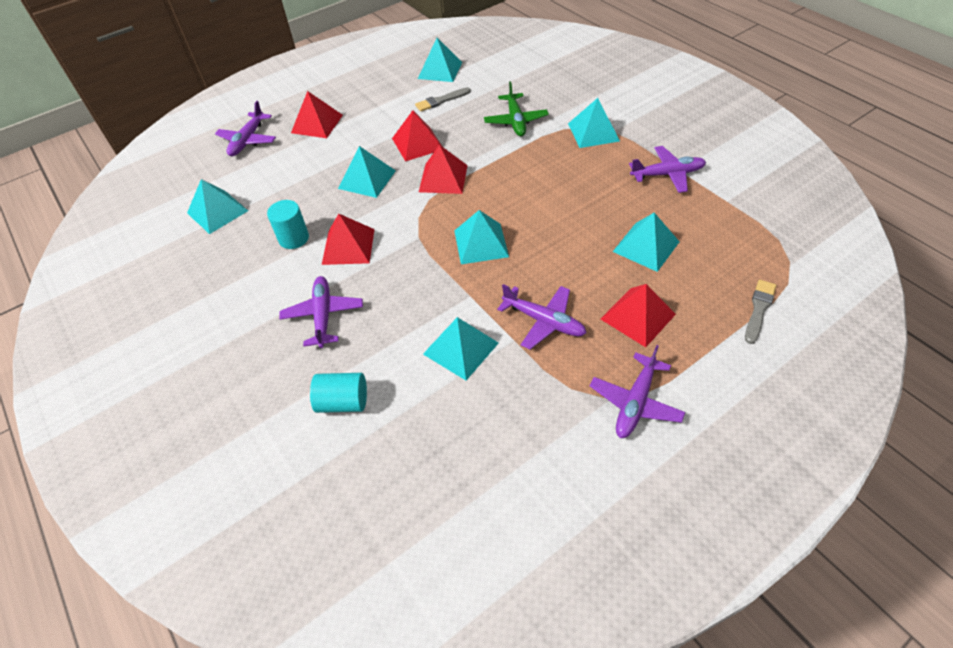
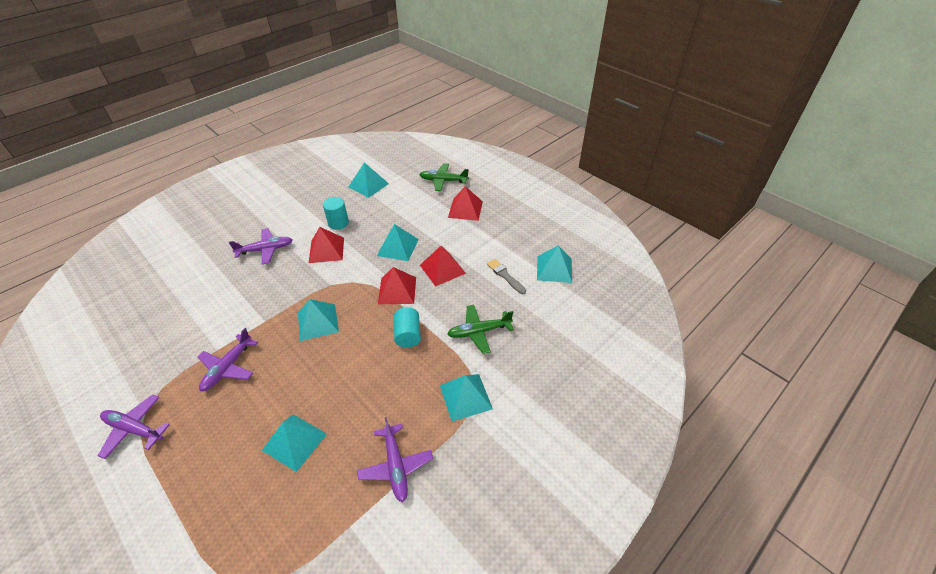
camera: 80 degrees right, 5 degrees down
(248, 140) = (443, 181): purple plane -> green plane
(343, 402) = (194, 271): turquoise cylinder -> turquoise cylinder (408, 335)
(460, 348) = (218, 321): turquoise pyramid -> none
(637, 316) = (215, 433): red pyramid -> none
(759, 309) = (195, 539): grey brush -> none

